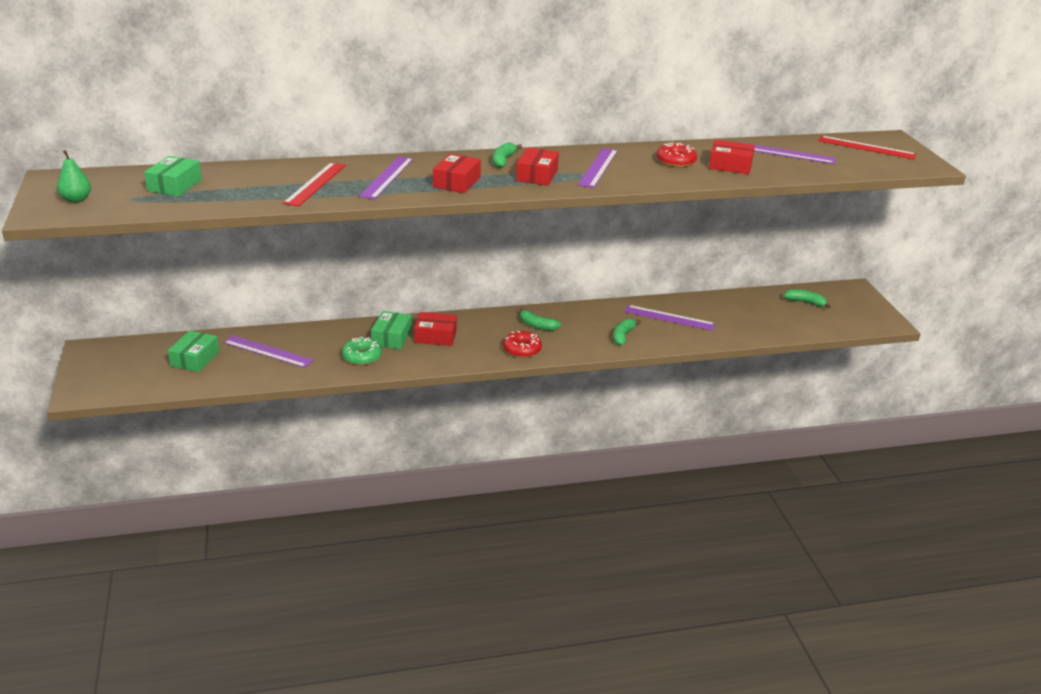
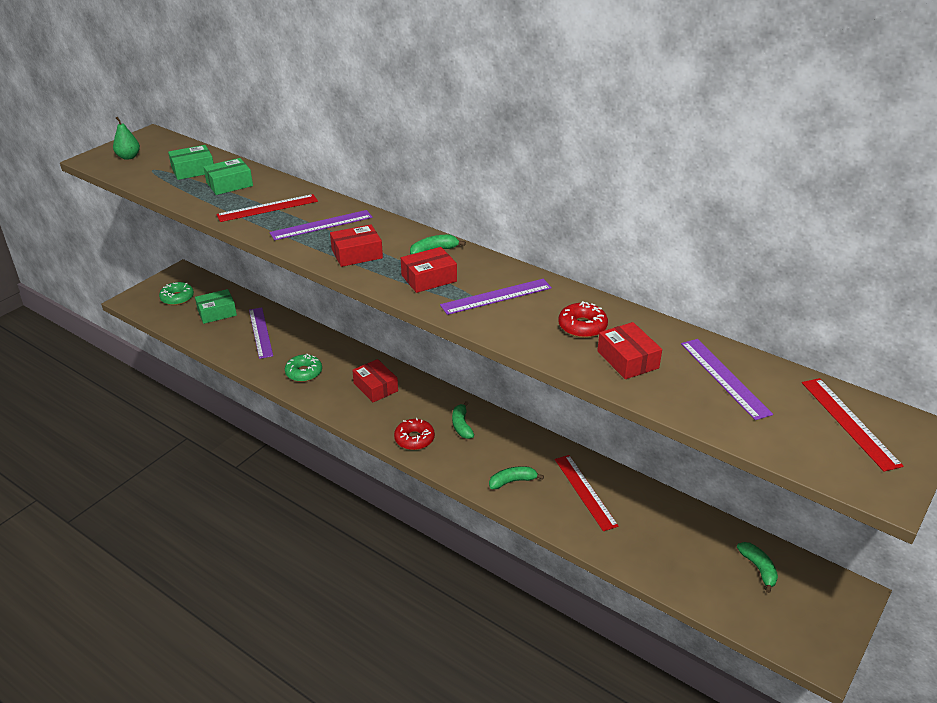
camera: 50 degrees right, 5 degrees up
(128, 368) = (177, 298): none -> green donut
(392, 337) = (347, 369): green box -> green box (229, 184)
(669, 318) = (585, 491): purple ruler -> red ruler

